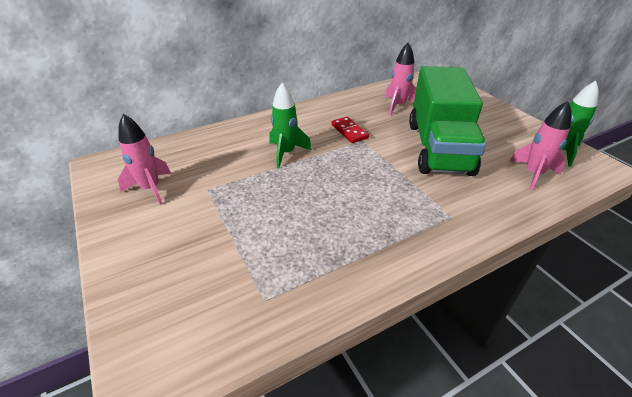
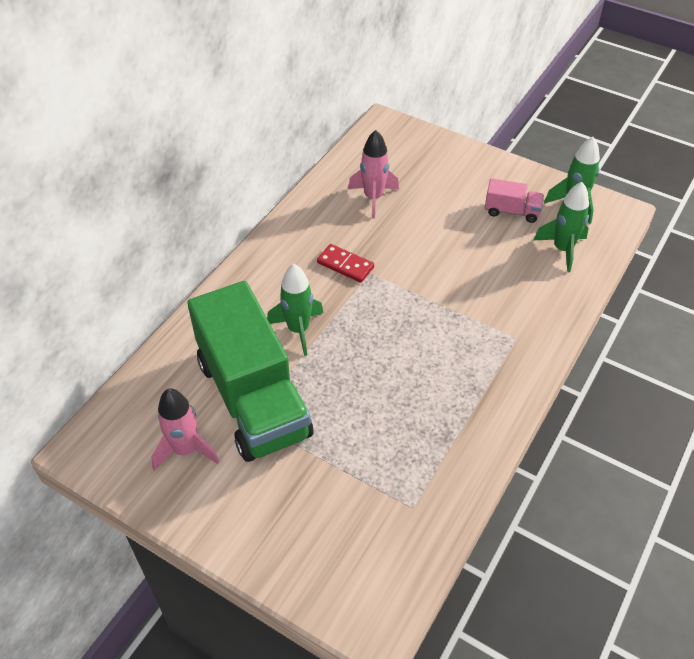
camera: 30 degrees left, 10 degrees up
(438, 147) = (456, 250): green truck -> green truck (253, 398)
(501, 140) = (511, 211): none -> pink truck
(533, 174) = (562, 249): pink rocket -> green rocket

